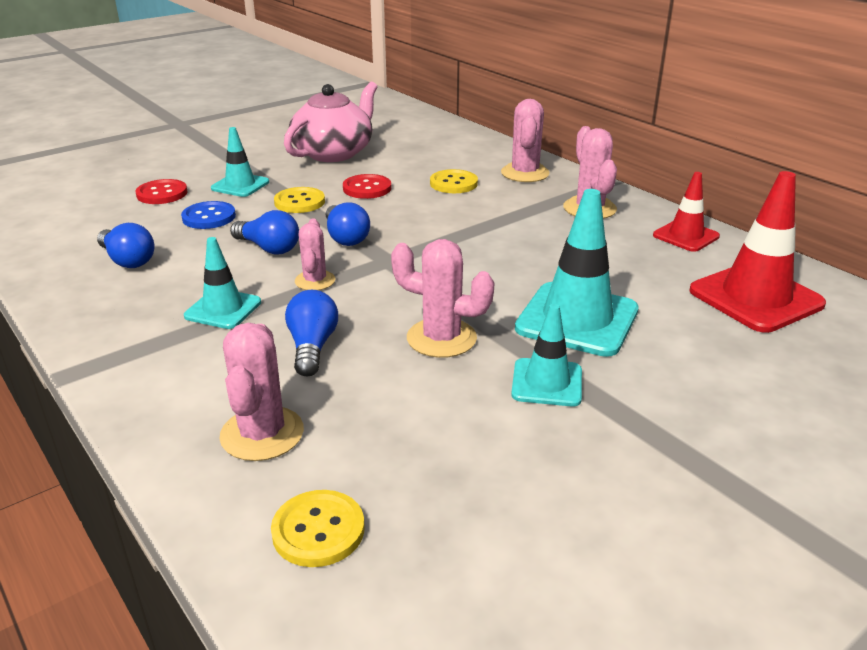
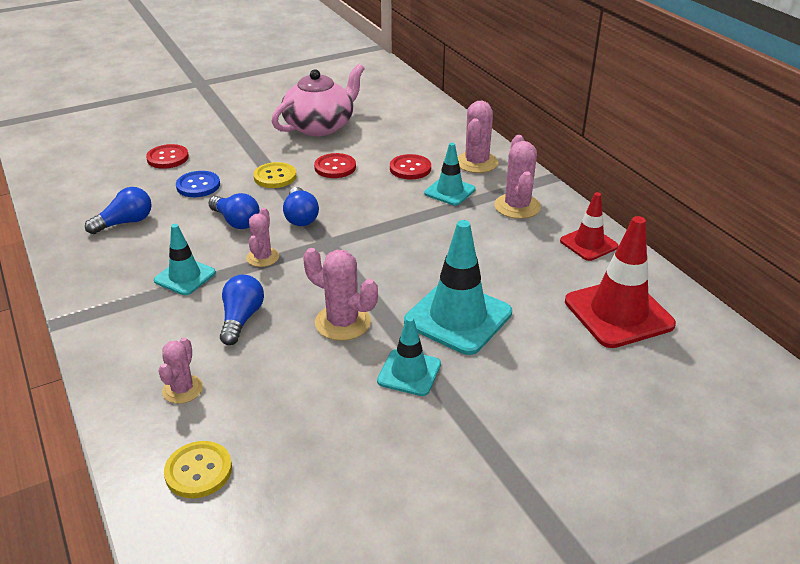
camera: 10 degrees right, 5 degrees up
(128, 260) = (125, 222): blue light bulb -> blue light bulb turned 90 degrees counterclockwise
(240, 185) = (232, 155): turquoise traffic cone -> turquoise traffic cone (449, 191)
(262, 434) = (182, 389): pink cactus -> pink cactus, size x0.65
(453, 183) = (410, 168): yellow button -> red button

